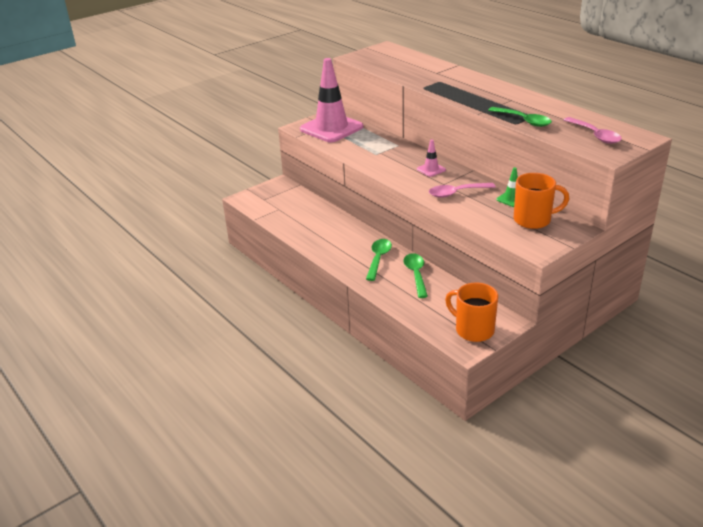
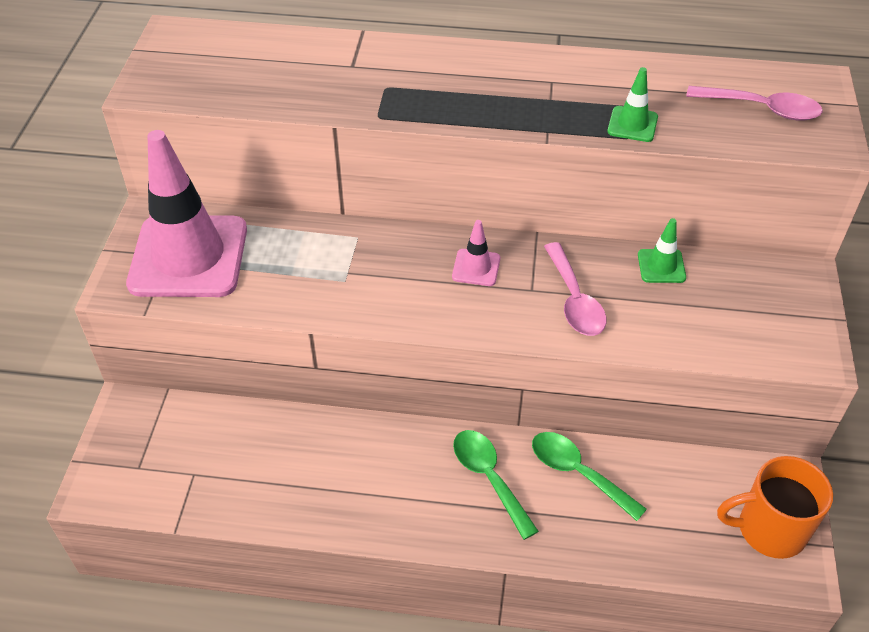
camera: 45 degrees left, 15 degrees up
(456, 193) = (574, 300): pink spoon -> pink spoon turned 45 degrees counterclockwise
(523, 121) = (632, 124): green spoon -> green traffic cone
(533, 220) = (738, 294): orange mug -> none

